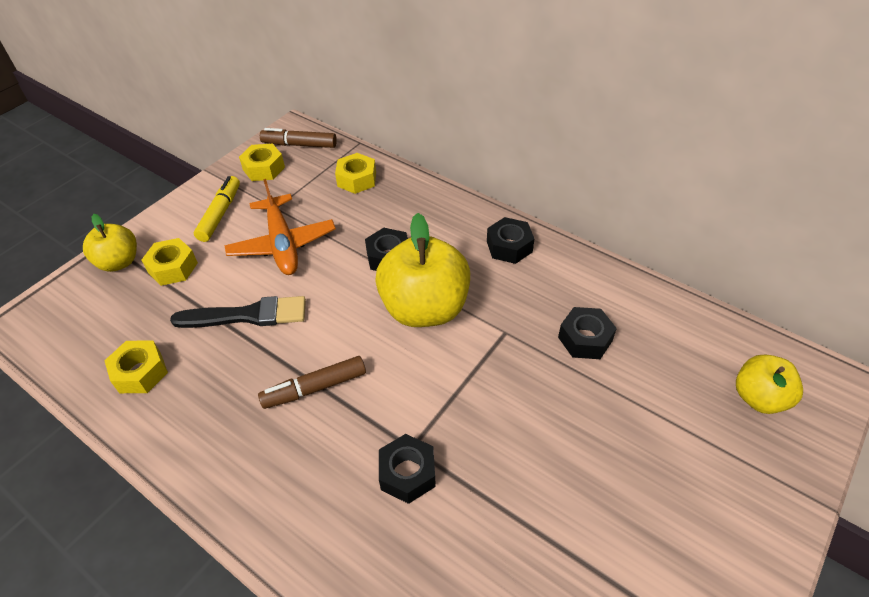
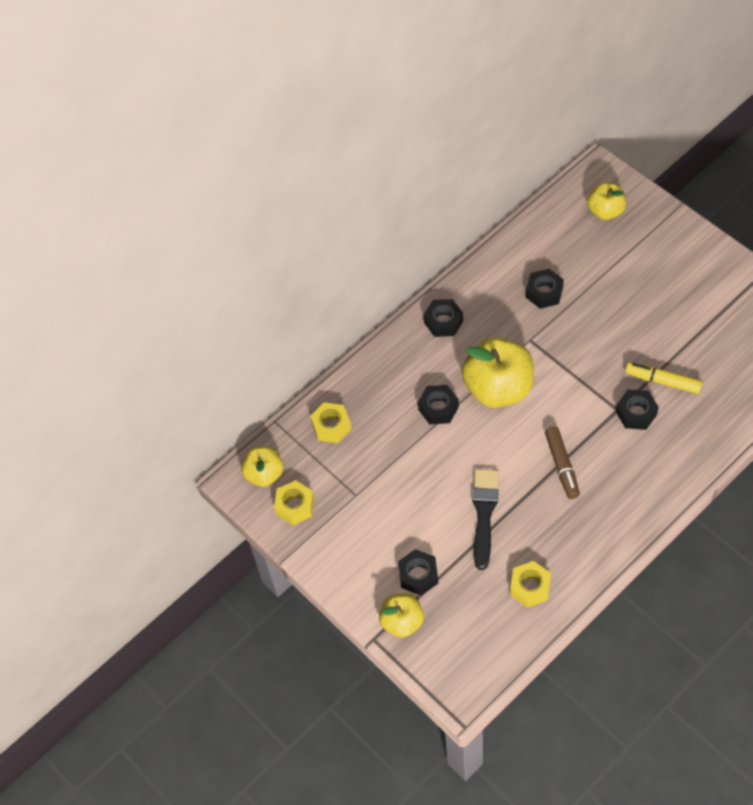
camera: 75 degrees left, 10 degrees up
(173, 268) = (418, 575): yellow nut -> black nut
(220, 214) = (354, 541): yellow marker -> yellow marker (663, 381)
(282, 244) = (406, 488): orange plane -> none
(299, 145) = (264, 474): brown marker -> yellow apple

